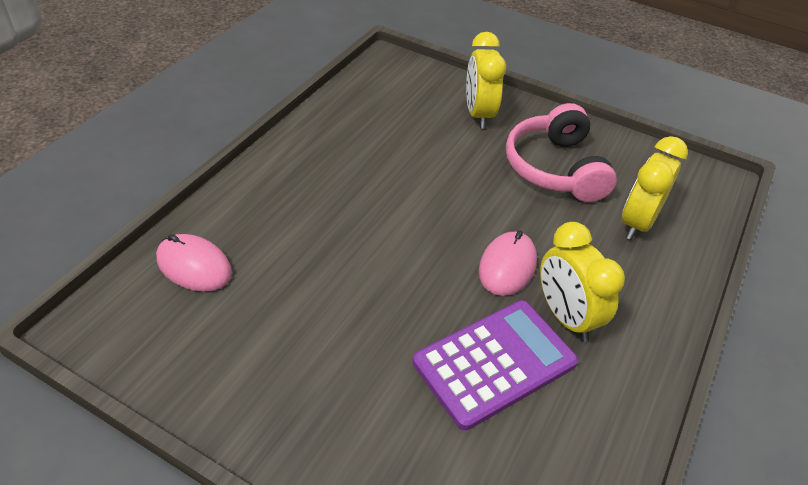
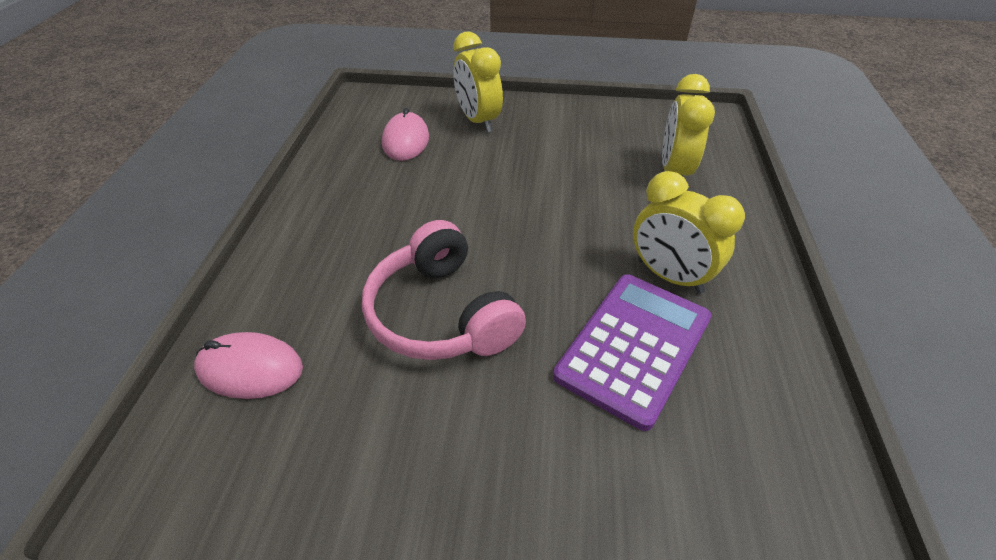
camera: 20 degrees left, 0 degrees up
(507, 266) = (587, 248): pink mouse -> pink mouse (406, 141)
(555, 168) = (575, 147): pink headphones -> pink headphones (441, 314)

